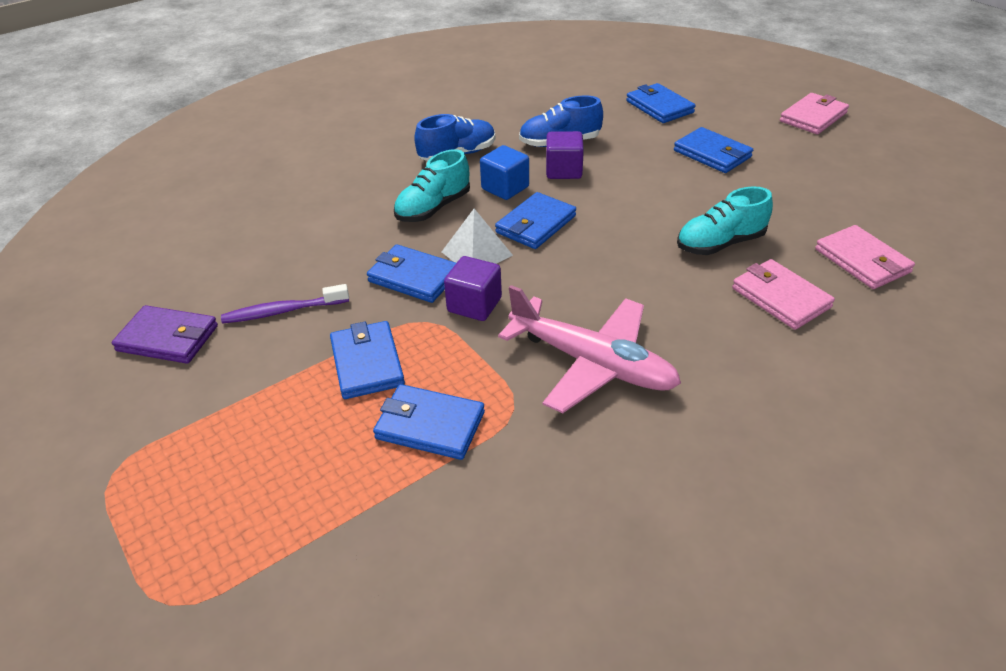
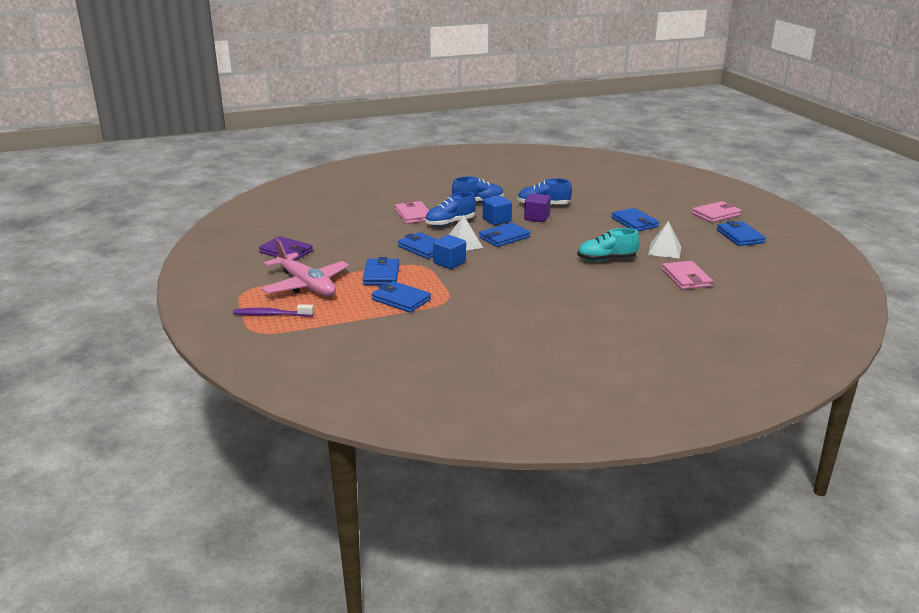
camera: 15 degrees right, 15 degrees down
(283, 311) = (348, 251): purple toothbrush -> purple toothbrush (271, 315)
(433, 208) = (450, 223): turquoise shoe -> blue shoe
(474, 305) = (449, 263): purple cube -> blue cube
(592, 363) = (498, 292): pink plane -> pink plane (306, 285)
(659, 107) = (619, 197): blue wallet -> blue wallet (740, 236)
(780, 297) = (623, 285): pink wallet -> pink wallet (413, 215)
(791, 205) = (664, 250): none -> white pyramid

